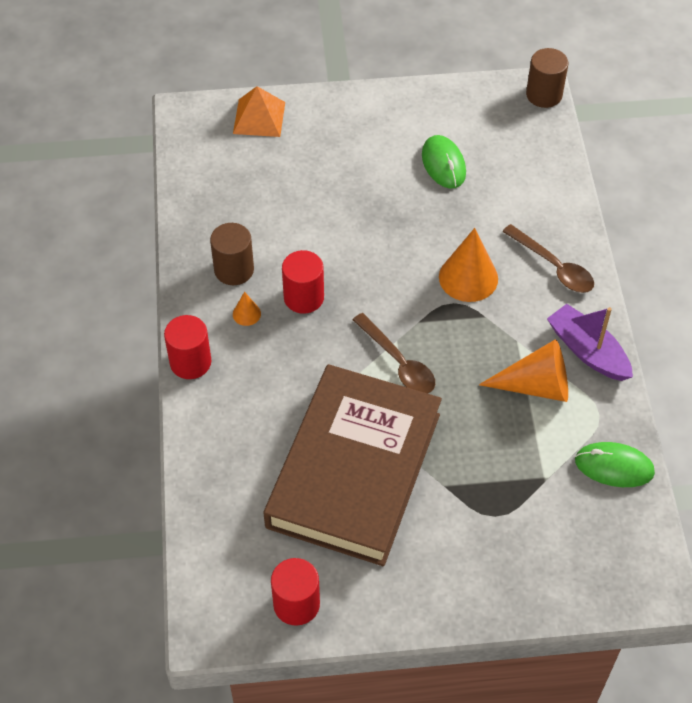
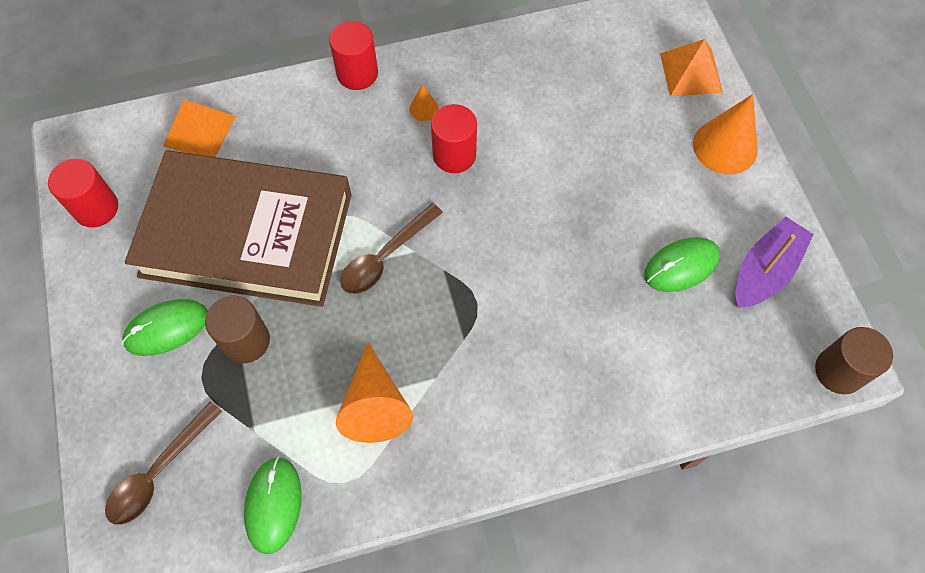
camera: 80 degrees right, 10 degrees up
(224, 505) = (199, 131): none -> orange pyramid
(234, 270) = (477, 88): brown cylinder -> brown cylinder (246, 341)
(441, 542) = (166, 328): none -> green mouse
(468, 277) = (516, 314): orange cone -> orange cone (725, 146)
(553, 266) = (554, 409): brown spoon -> brown spoon (159, 472)
(587, 351) = (434, 461): purple boat -> purple boat (765, 271)

